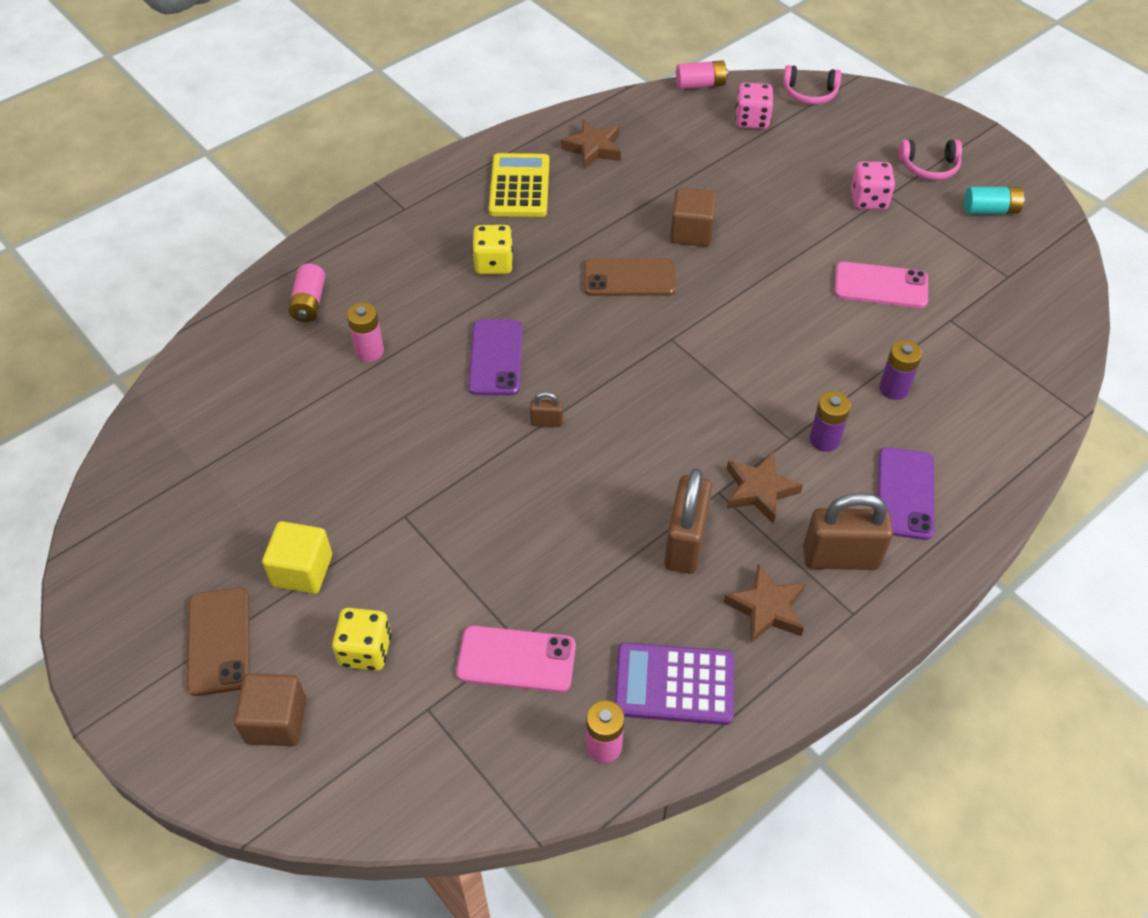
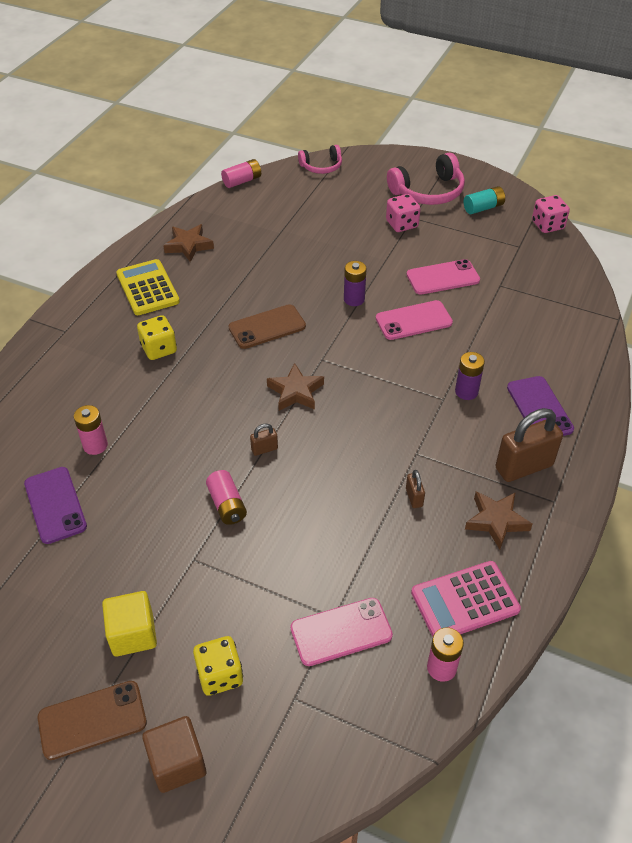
camera: 25 degrees left, 5 degrees down
(219, 641) = (92, 720): brown phone -> brown phone turned 75 degrees counterclockwise
(309, 302) = (24, 425): pink battery -> pink battery (227, 505)
(496, 358) = (199, 416): purple phone -> purple phone (55, 505)
(674, 684) = (465, 601): purple calculator -> pink calculator
(685, 542) = (414, 497): brown padlock -> brown padlock, size x0.46
(691, 232) = (293, 282): brown cube -> none
(752, 120) = (292, 195): pink dice -> pink dice (547, 225)
(759, 490) = (443, 442): brown star -> brown star (296, 392)
(811, 329) = (413, 321): none -> pink phone
(893, 388) = (491, 342): purple battery -> purple battery (354, 299)
(929, 167) = (428, 192): pink headphones -> pink headphones, size x1.65

